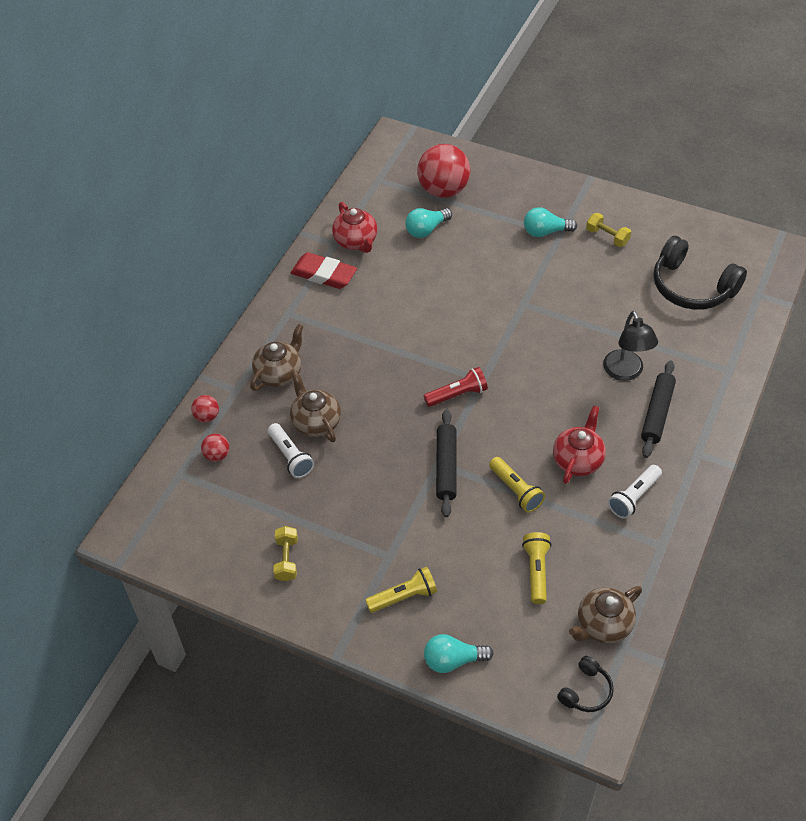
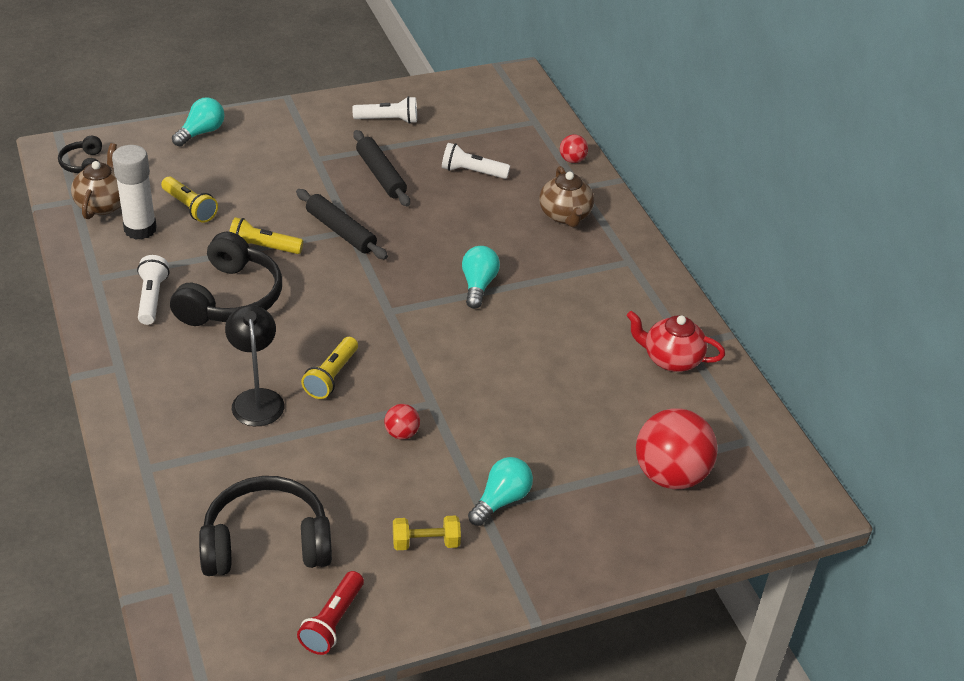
camera: 130 degrees right, 10 degrees down
(217, 455) = (526, 144): red ball -> red ball (402, 433)
(286, 559) = (388, 120): yellow dumbbell -> white flashlight
(315, 422) = (486, 202): brown teapot -> none
(324, 274) = (651, 310): red eraser -> none
(404, 597) = (277, 144): yellow flashlight -> yellow flashlight (331, 376)
(426, 230) = (624, 417): turquoise light bulb -> turquoise light bulb (478, 285)
(457, 395) = (396, 286): red flashlight -> red flashlight (332, 622)
(578, 460) = (231, 298): red teapot -> black headphones
(593, 574) = (140, 229): none -> white glue stick
(625, 372) = (257, 399): black lamp -> black lamp turned 45 degrees clockwise
(657, 413) = (189, 379): black rolling pin -> black rolling pin (380, 175)

